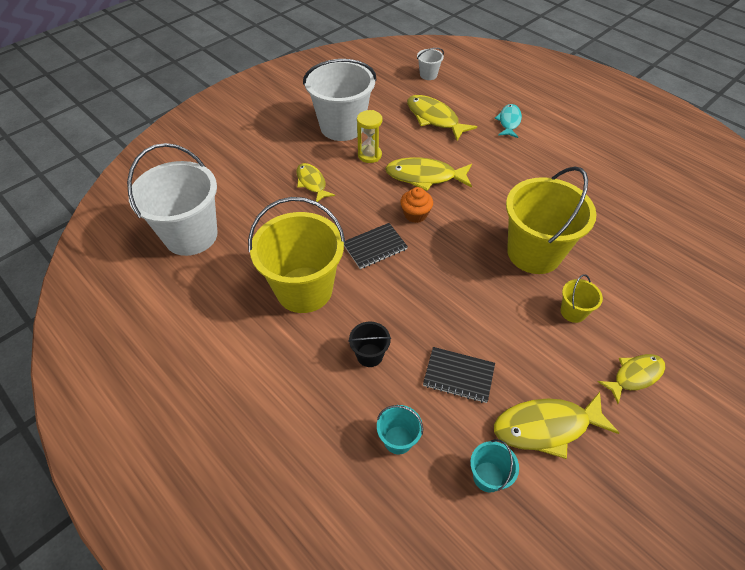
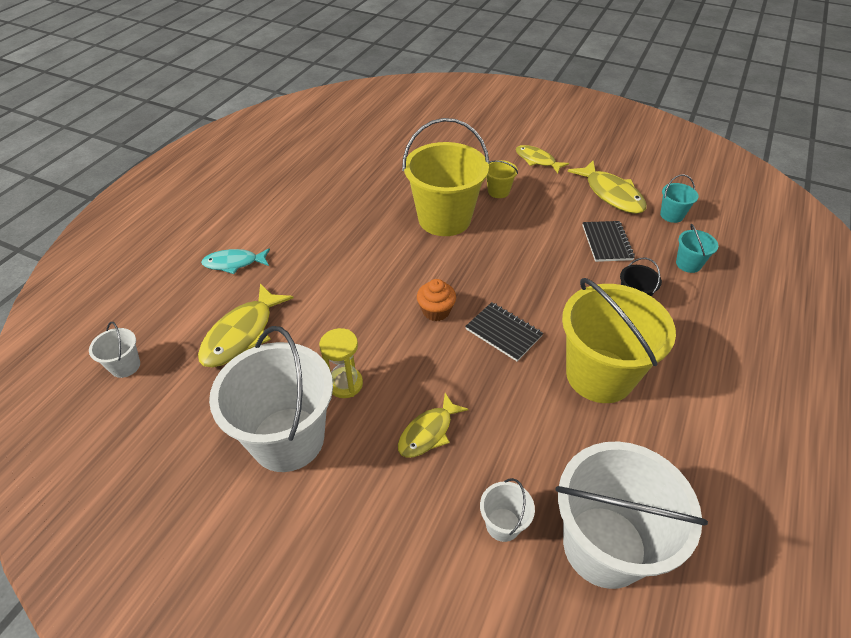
camera: 110 degrees left, 5 degrees down
(234, 197) = (503, 524): none -> white bucket
(424, 176) = (367, 317): yellow fish -> none

